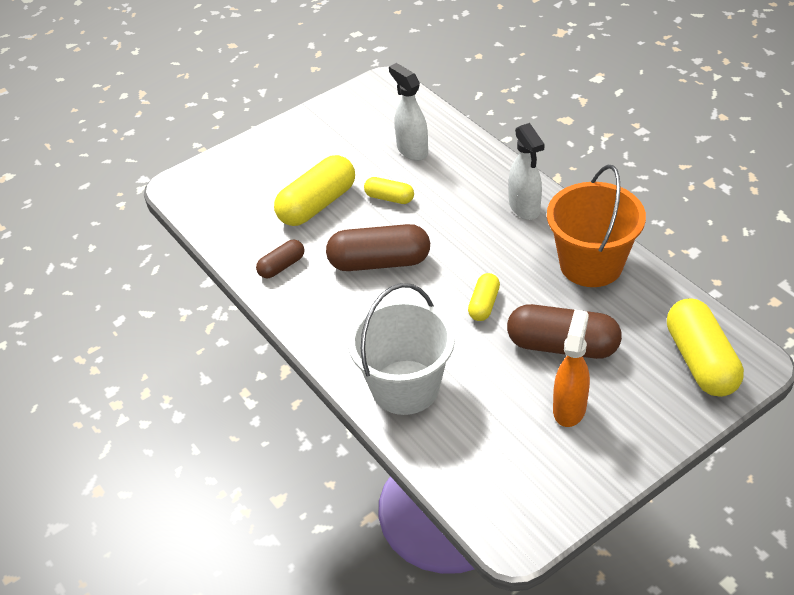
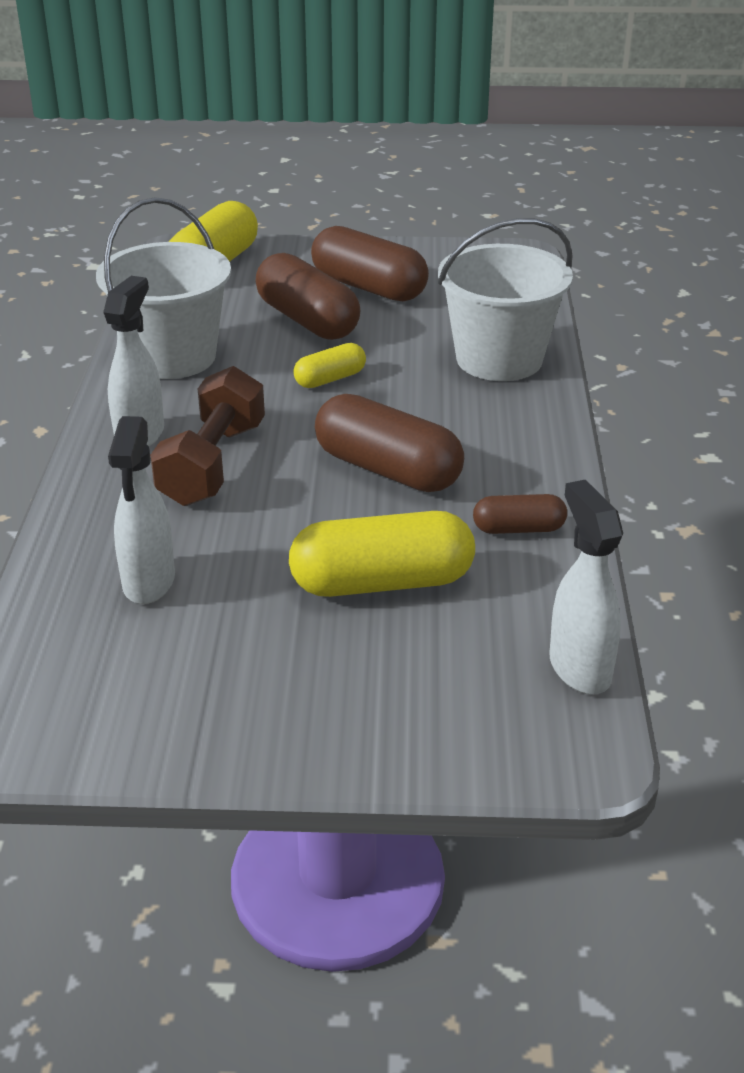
camera: 145 degrees left, 10 degrees down
(201, 215) = (579, 668): none -> white spray bottle
(389, 198) = (274, 535): yellow capsule -> none
(466, 214) = (213, 464): none -> brown dumbbell
(569, 408) = (369, 287): orange spray bottle -> brown capsule
(591, 264) = (172, 357): orange bucket -> white bucket

